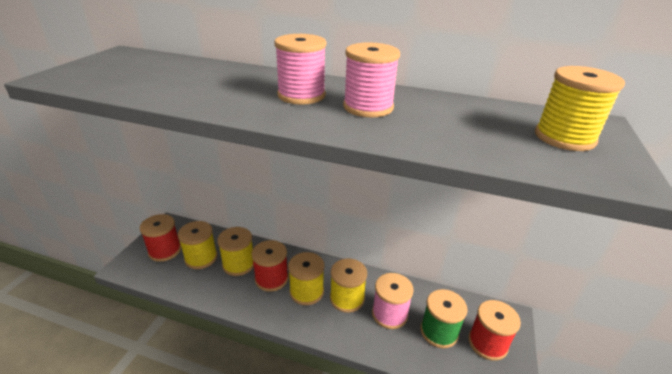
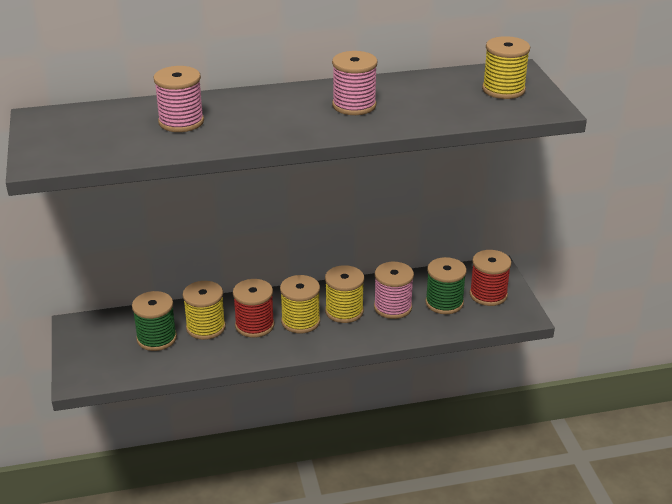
camera: 30 degrees left, 0 degrees up
(165, 250) = (105, 348): red spool -> none
(201, 258) = (156, 338): yellow spool -> green spool
(301, 95) = (290, 111): pink spool -> pink spool (181, 122)

